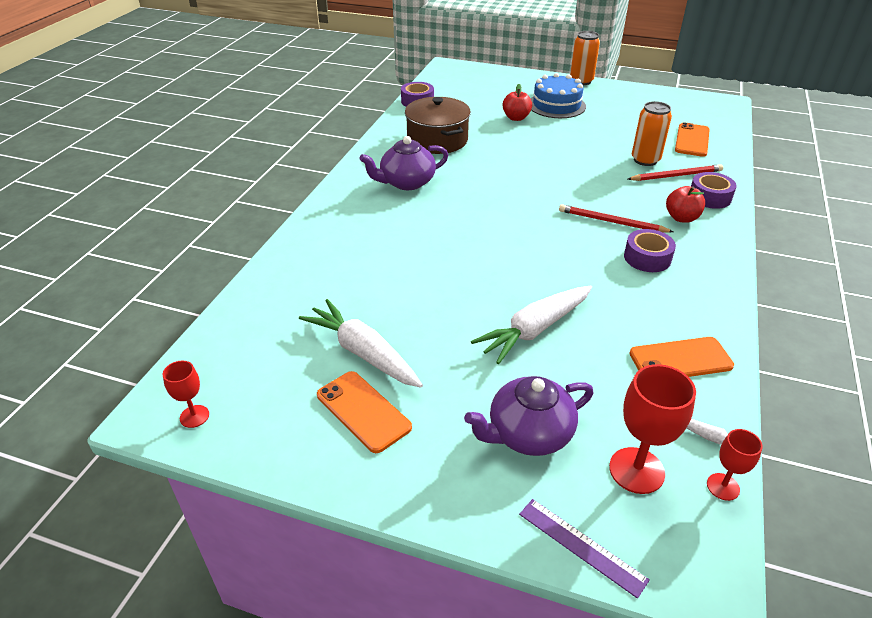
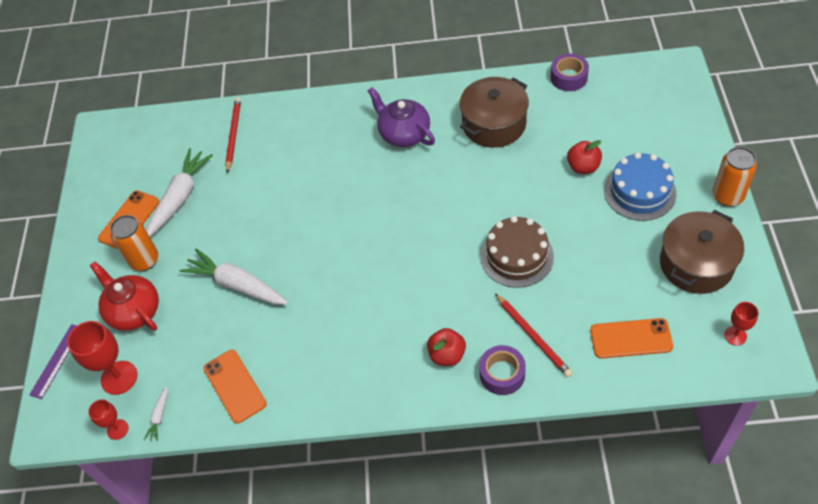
camera: 75 degrees right, 15 degrees up
(194, 416) = (103, 146): red goblet -> red goblet (735, 335)
(528, 434) = (134, 311): purple teapot -> red teapot
(590, 163) = (516, 256): none -> brown cake
(612, 222) = (412, 300): red pencil -> red pencil (233, 135)
(635, 104) = (696, 264): none -> brown pot
(645, 160) = (553, 302): orange can -> orange can (144, 260)
(647, 258) = (364, 339): purple tape -> none

